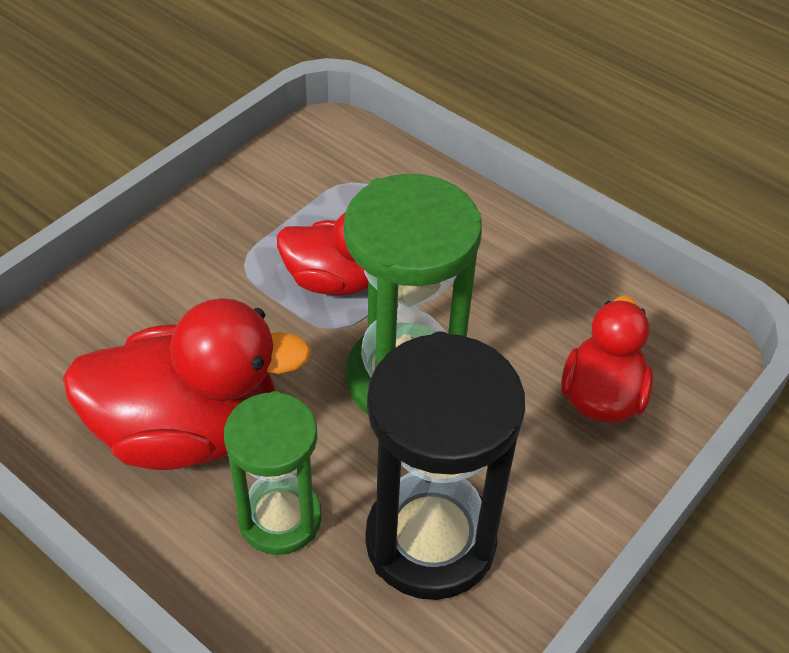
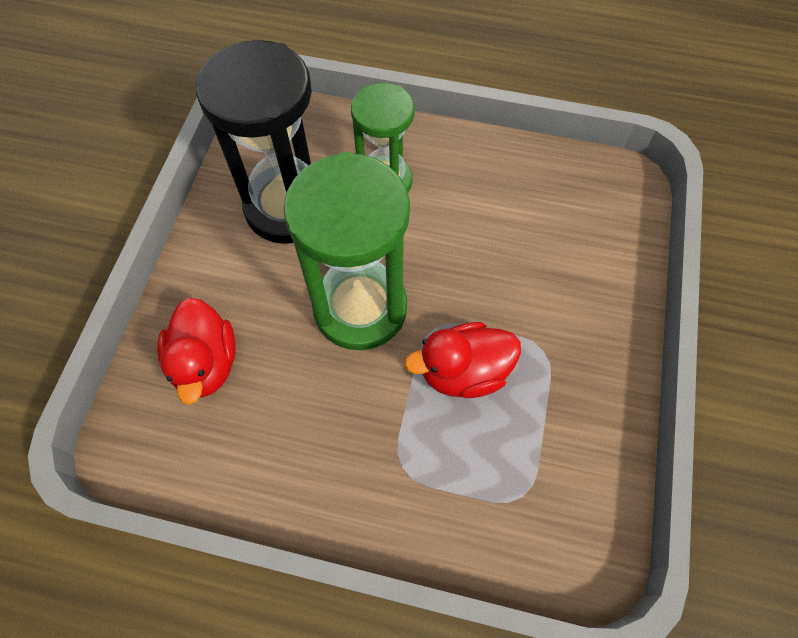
camera: 155 degrees right, 15 degrees up
(189, 430) = (477, 207): red duck -> none

